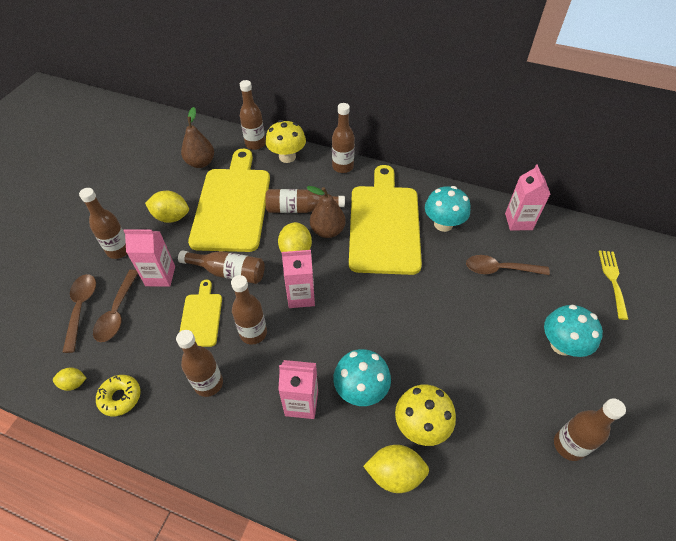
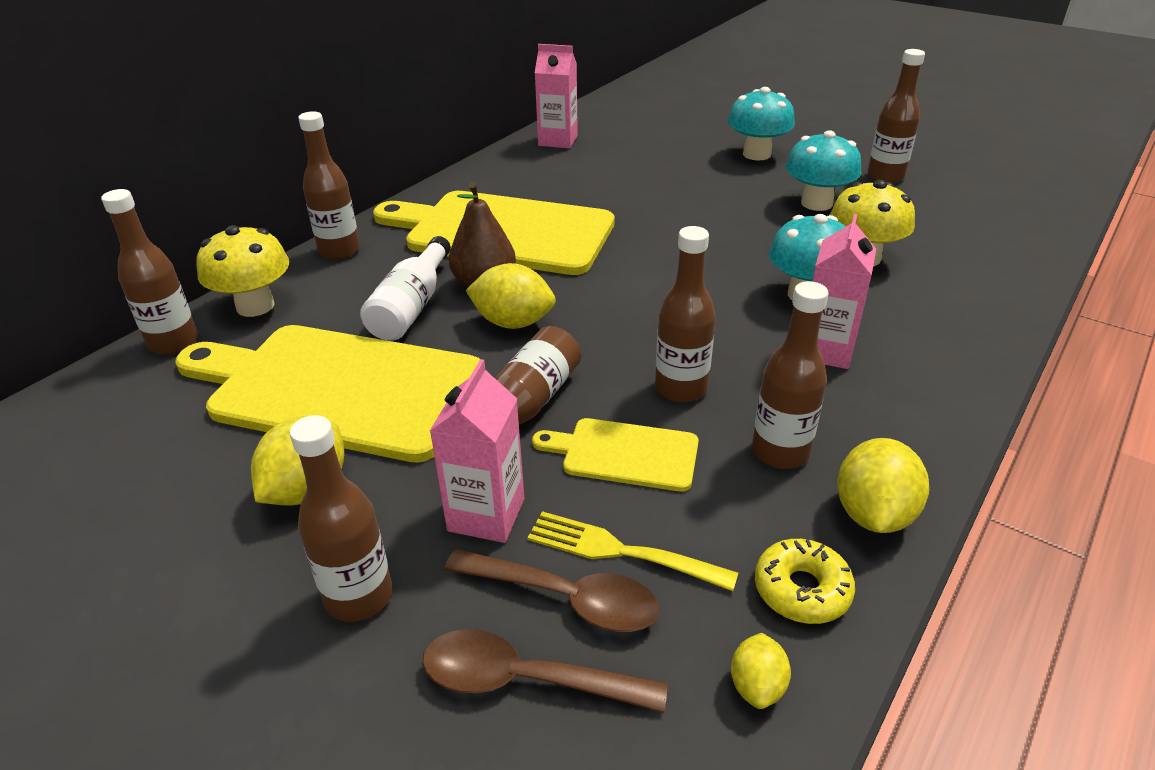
camera: 75 degrees left, 15 degrees down
(200, 163) = (156, 429): brown pear -> none
(300, 209) = (412, 306): brown bottle -> white bottle
(301, 296) = (617, 328): pink carton -> none
(394, 474) = (933, 287): yellow lemon -> yellow lemon (873, 514)
(443, 224) = (531, 188): turquoise mushroom -> turquoise mushroom (816, 203)
(500, 269) = (632, 166): brown spoon -> none
(613, 281) = (676, 112): yellow fork -> yellow fork (623, 551)

